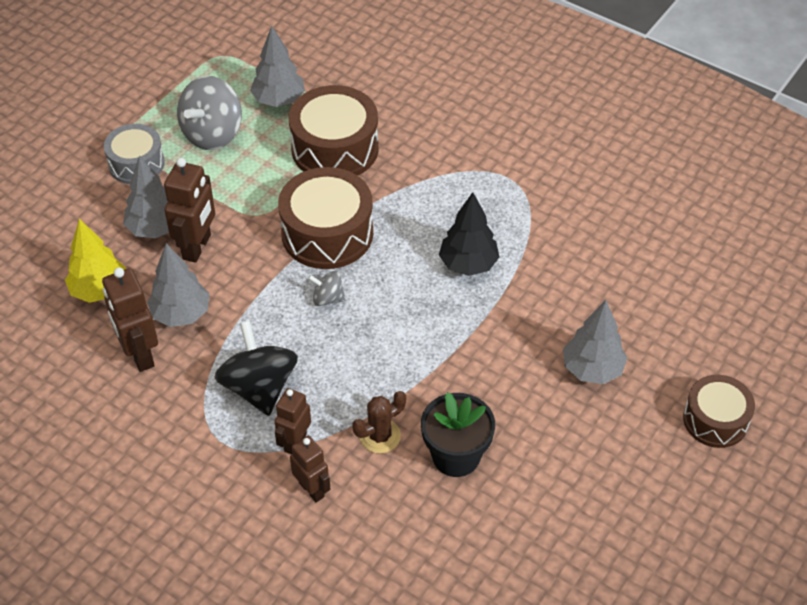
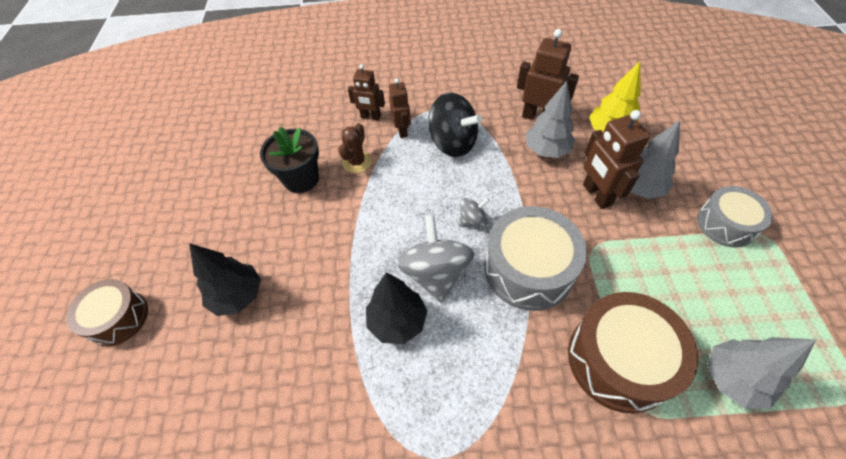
camera: 145 degrees right, 5 degrees up
(212, 134) = (723, 293): grey spinning top -> grey spinning top (435, 273)
(327, 233) = (528, 269): brown drum -> grey drum
(592, 369) = (238, 296): grey tree -> black tree

